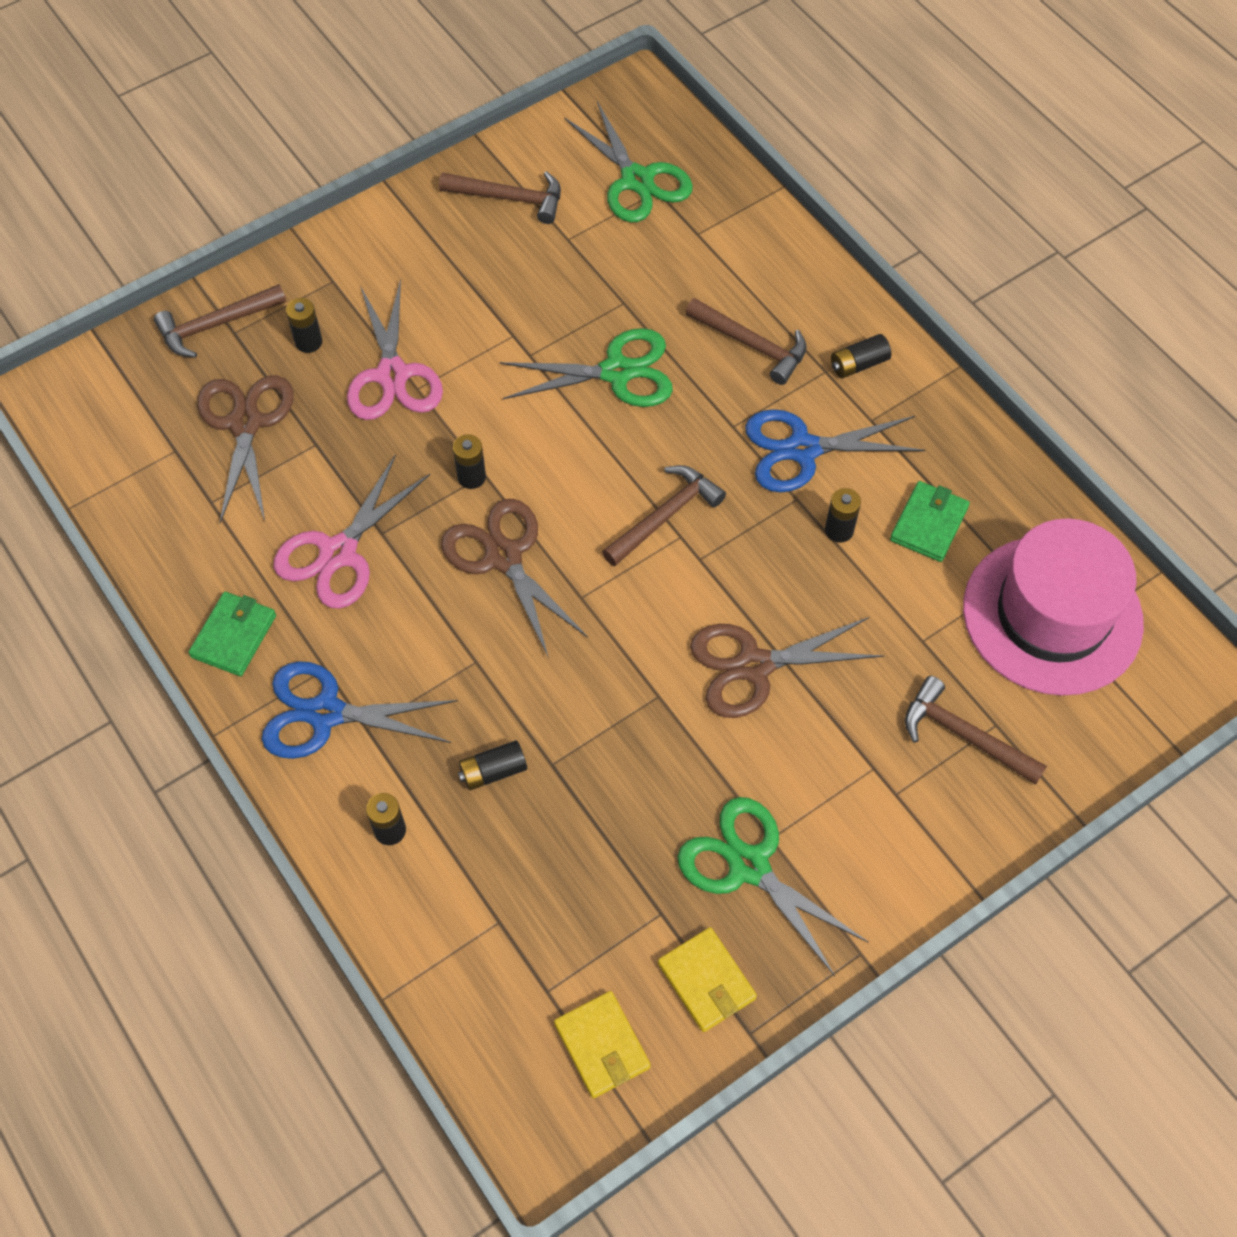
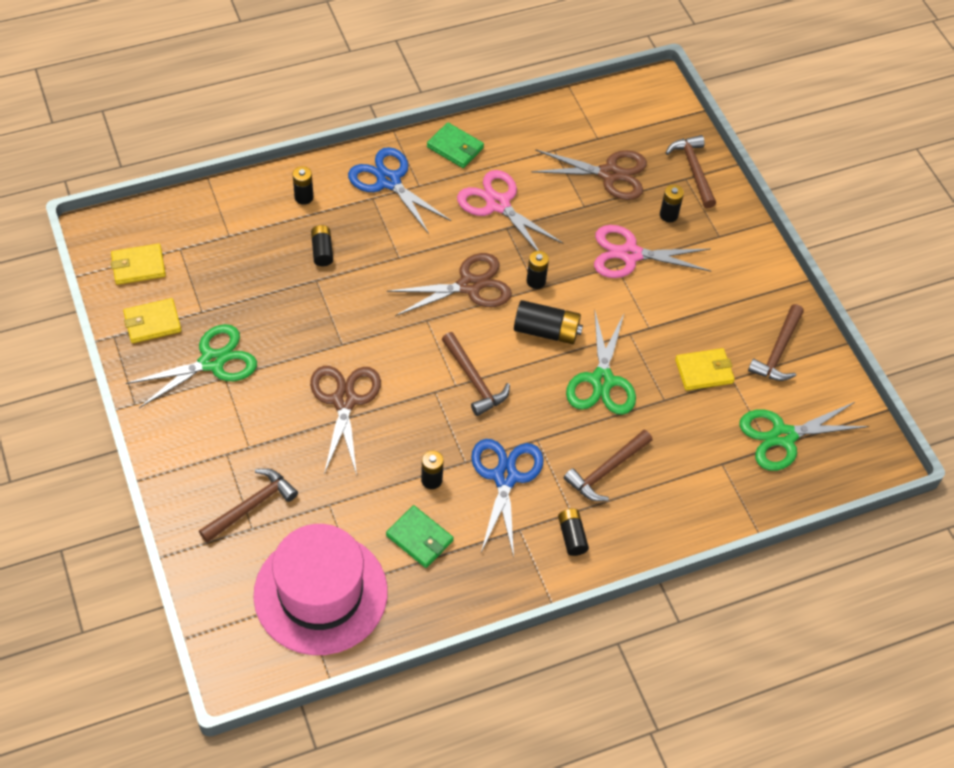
camera: 100 degrees right, 5 degrees down
(326, 713) = (389, 181): blue scissors -> blue scissors turned 60 degrees counterclockwise
(555, 448) = (546, 331): none -> black battery
(565, 268) = (704, 371): none -> yellow wallet

